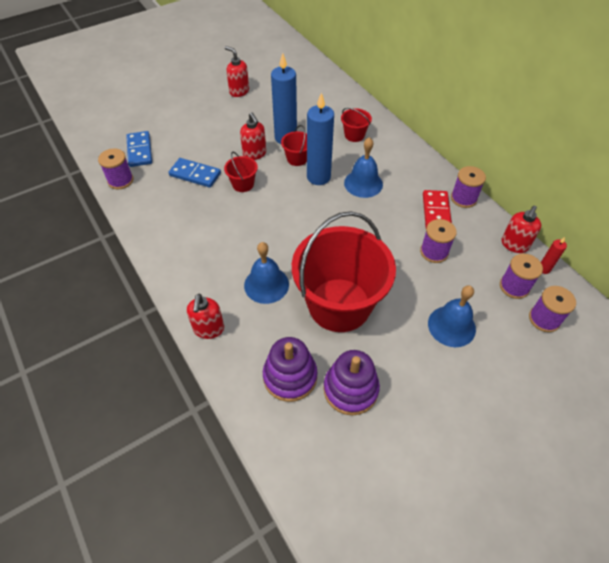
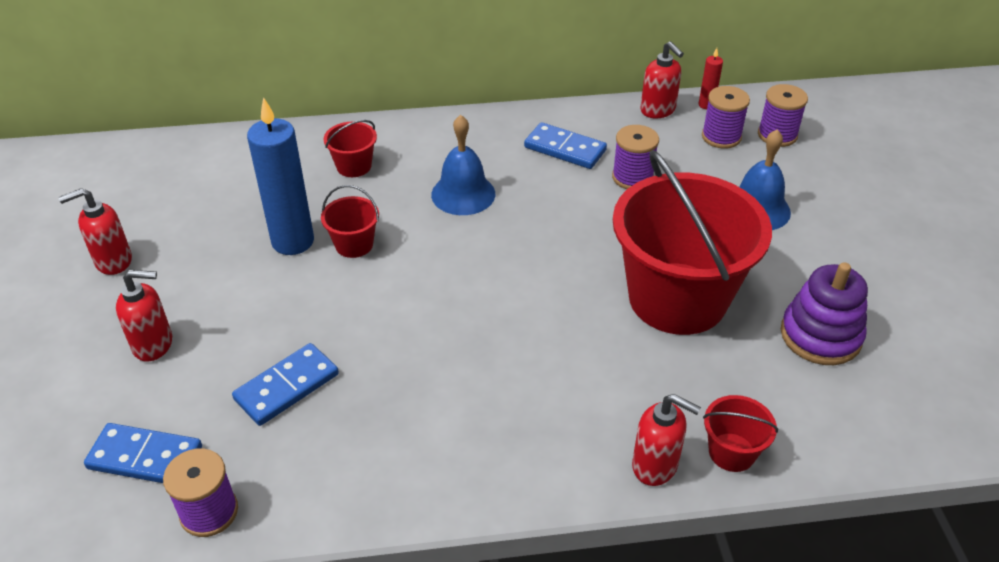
camera: 65 degrees left, 10 degrees down
(243, 184) = (362, 328): red bucket -> red bucket (731, 452)
(254, 154) = (300, 291): red soap dispenser -> red soap dispenser (153, 344)
(266, 284) = (600, 366): blue bell -> none
(290, 376) = (779, 392): purple stacking toy -> none
(318, 177) = (415, 235): blue candle -> none
(436, 212) = (565, 149): red domino -> blue domino
(463, 198) = (556, 117): purple spool -> none

